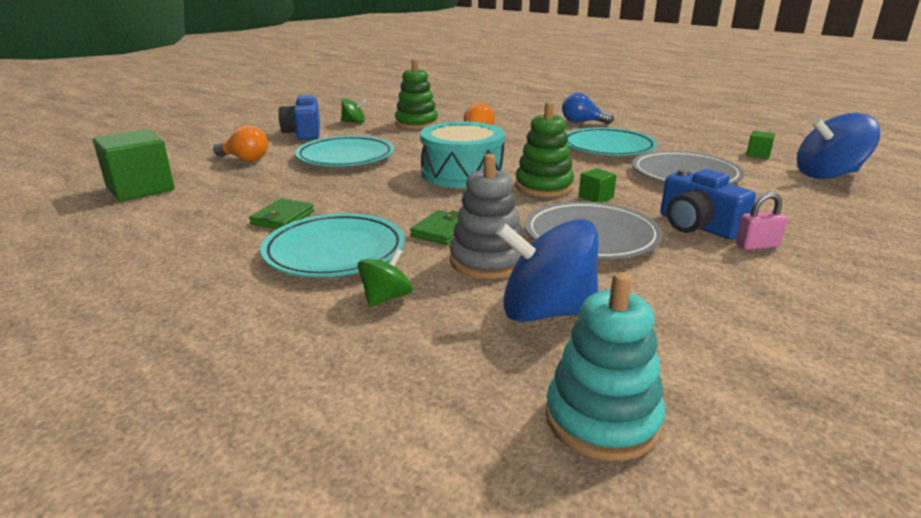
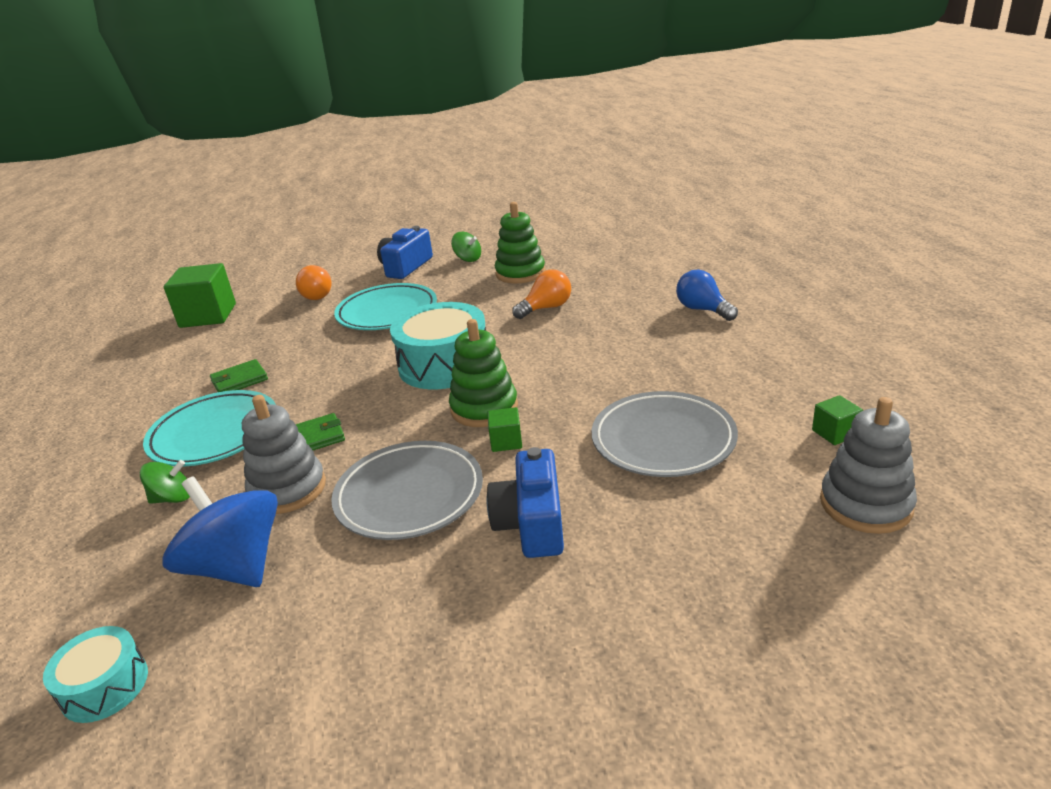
camera: 40 degrees right, 5 degrees up
(602, 419) = (105, 686): turquoise stacking toy -> turquoise drum
(608, 147) = (655, 364): turquoise plate -> none
(757, 246) = (540, 578): pink padlock -> none
(828, 175) = (865, 504): blue spinning top -> grey stacking toy

